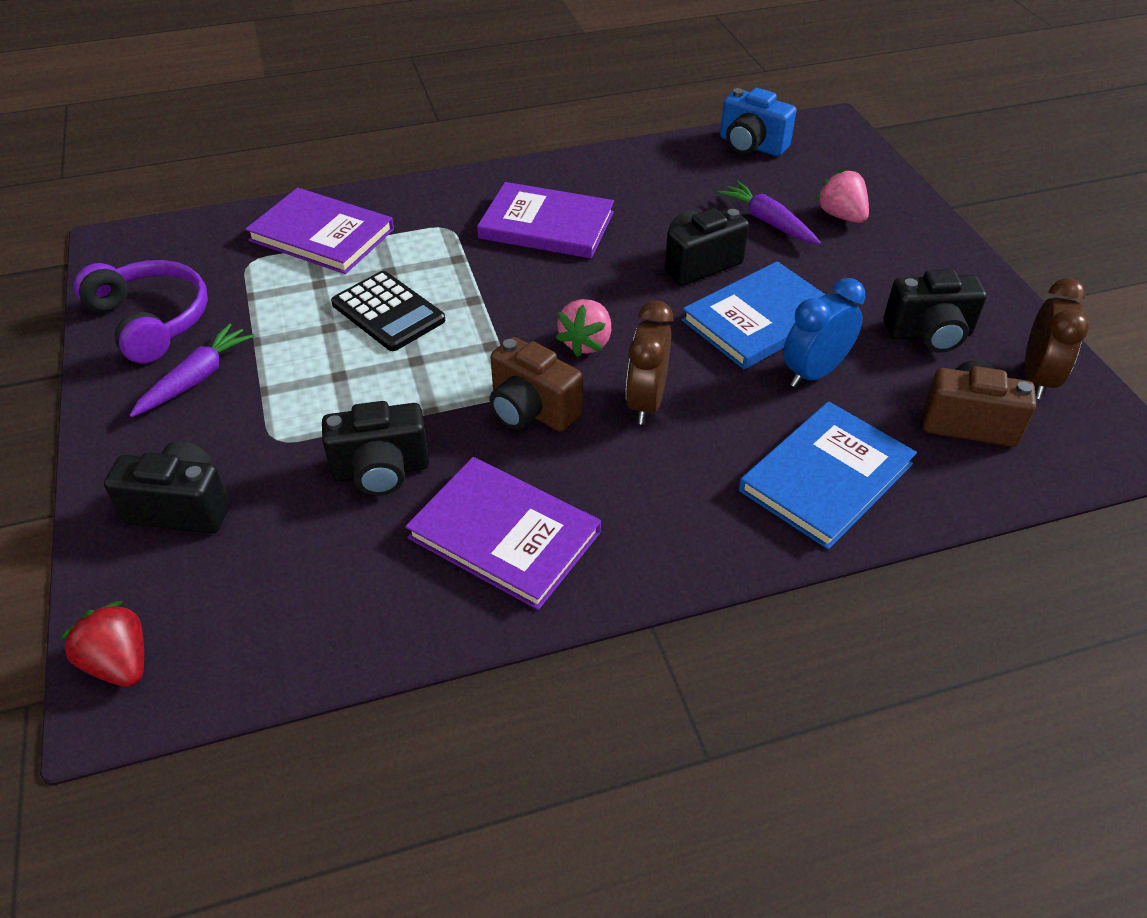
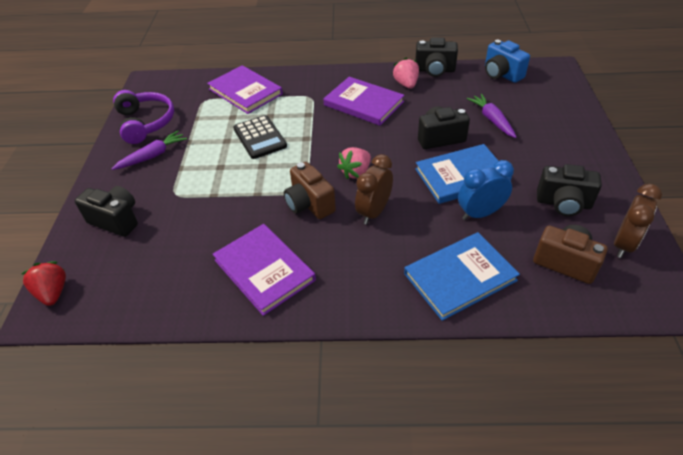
camera: 20 degrees right, 0 degrees up
(381, 470) = (218, 221): black camera -> black camera (434, 70)
(841, 216) = (539, 123): pink strawberry -> pink strawberry (406, 84)

